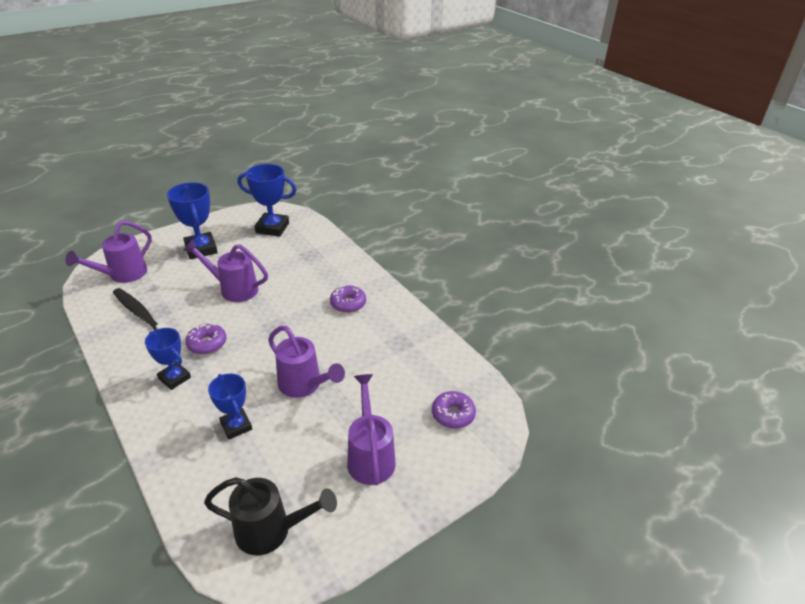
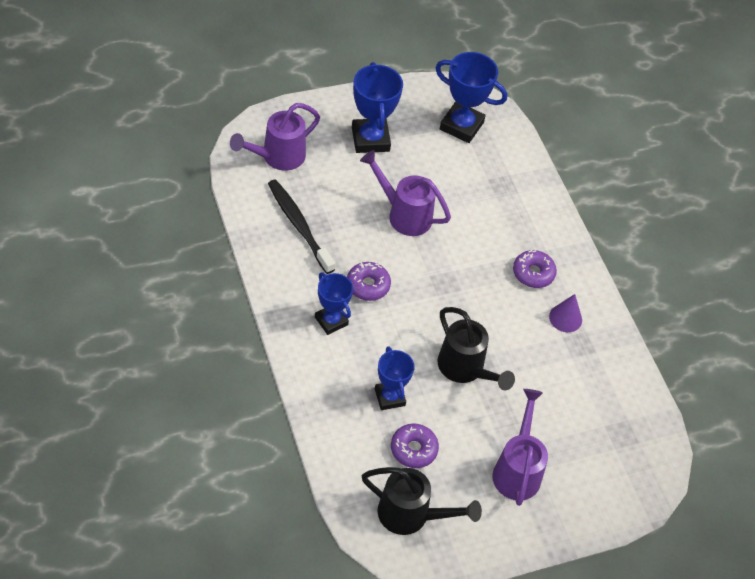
camera: 10 degrees right, 15 degrees up
(304, 385) = (465, 369): purple watering can -> black watering can
(382, 327) = (565, 318): none -> purple cone
(453, 414) = (613, 449): purple donut -> purple donut (413, 449)

